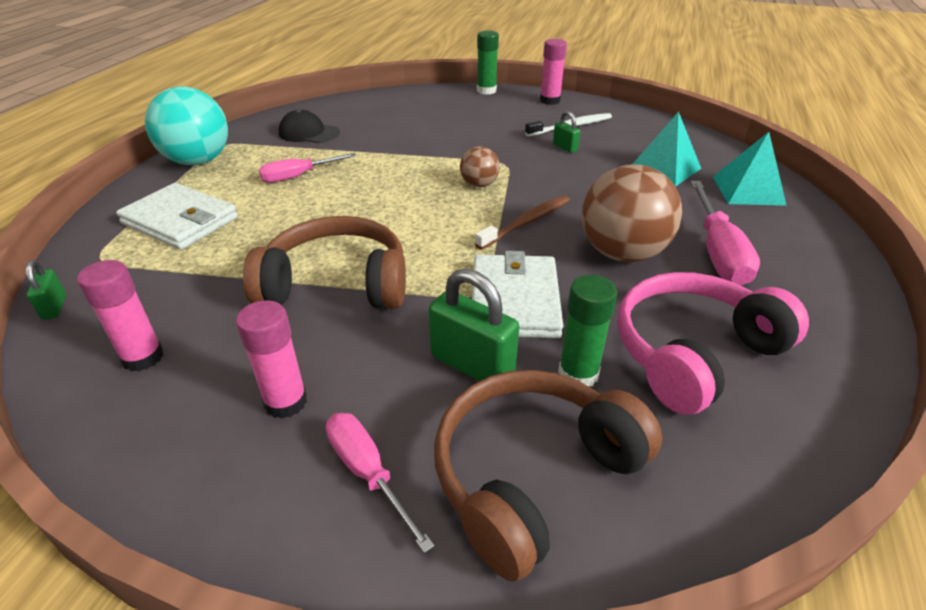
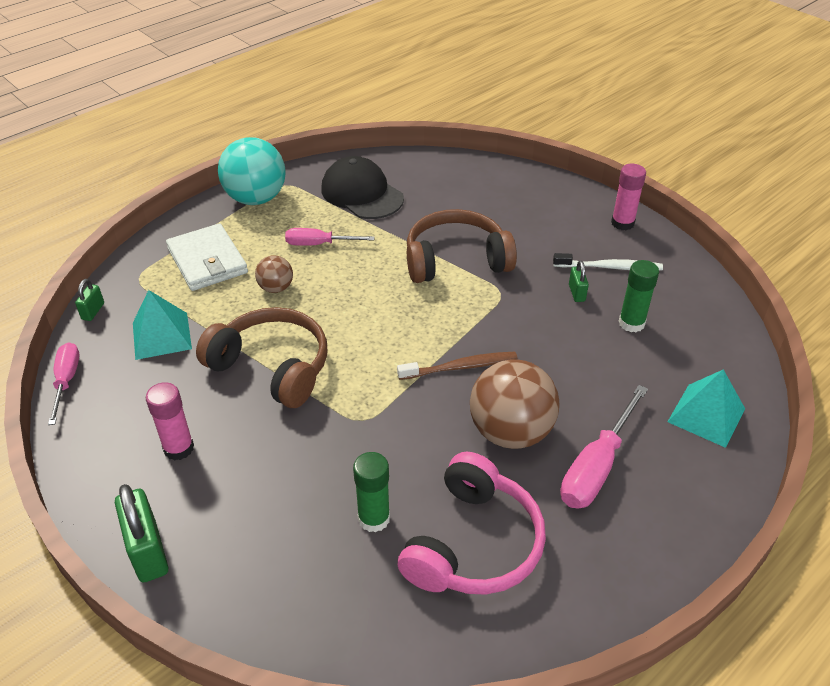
camera: 30 degrees right, 5 degrees up
(143, 357) = (120, 375): pink glue stick -> none
(309, 133) = (362, 193): black cap -> black cap, size x1.53
(368, 473) = (191, 520): pink screwdriver -> pink screwdriver (66, 381)
(472, 365) = (309, 477): green padlock -> green padlock (148, 551)
(479, 184) = (457, 309): brown ball -> brown ball (276, 288)
(486, 90) = (569, 187): green glue stick -> green glue stick (631, 323)
(514, 300) = (384, 438): white wallet -> none
(532, 475) = (281, 571): brown headphones -> brown headphones (456, 260)
(664, 168) = (650, 356): turquoise pyramid -> turquoise pyramid (161, 335)
(693, 353) = (473, 544): pink headphones -> pink headphones turned 120 degrees clockwise

